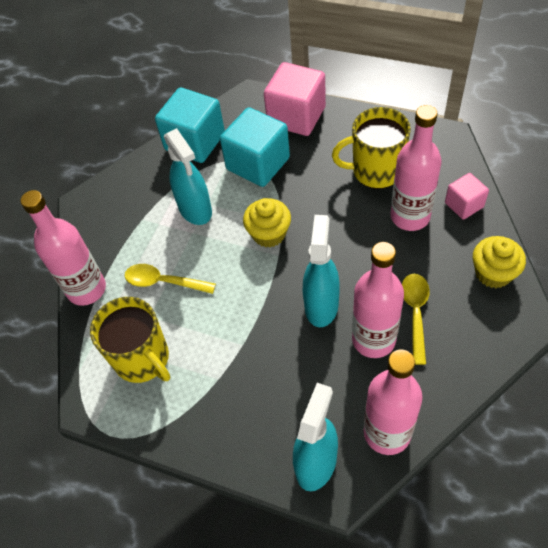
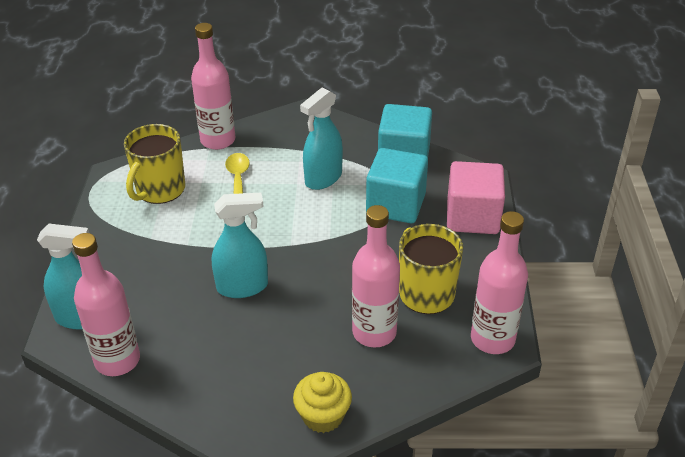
camera: 65 degrees right, 15 degrees down
(269, 234) = (313, 232): yellow cupcake -> none
(373, 339) = (214, 332): pink bottle -> pink bottle (492, 339)
(415, 313) = (253, 358): yellow spoon -> none
(464, 205) = (409, 376): pink cube -> none

